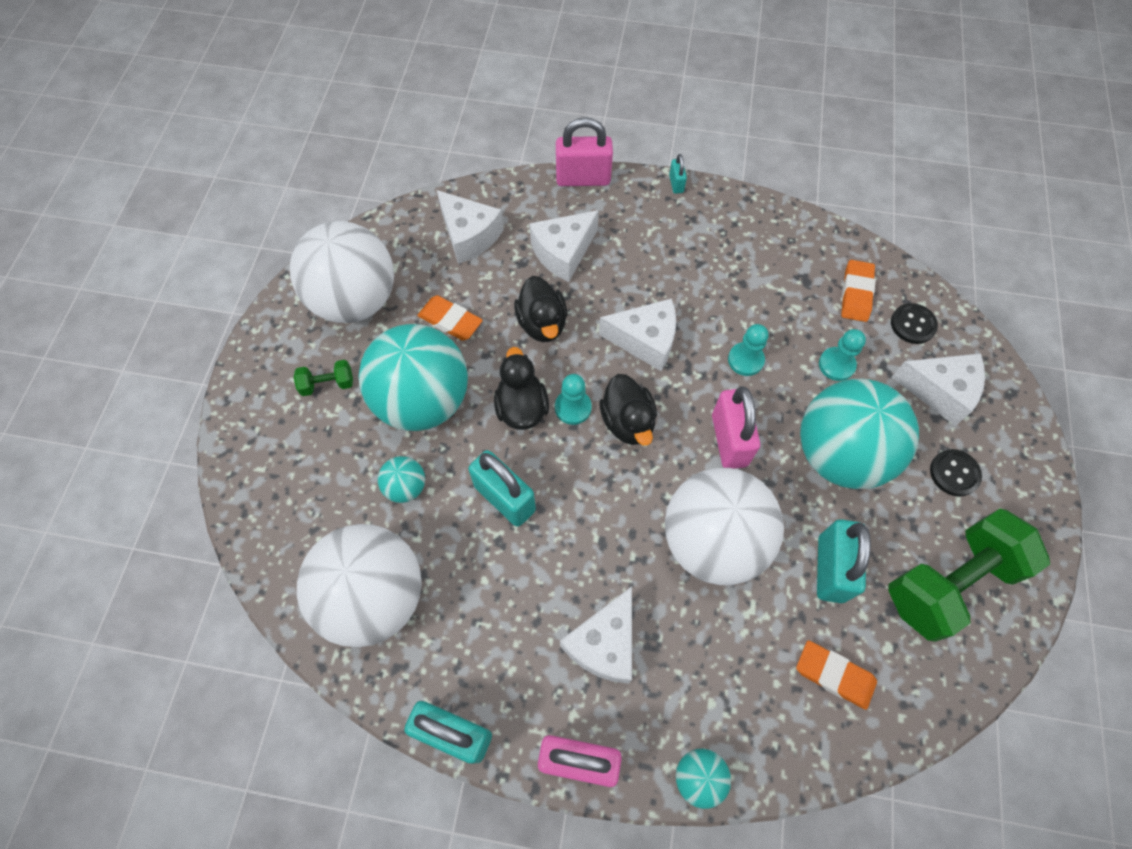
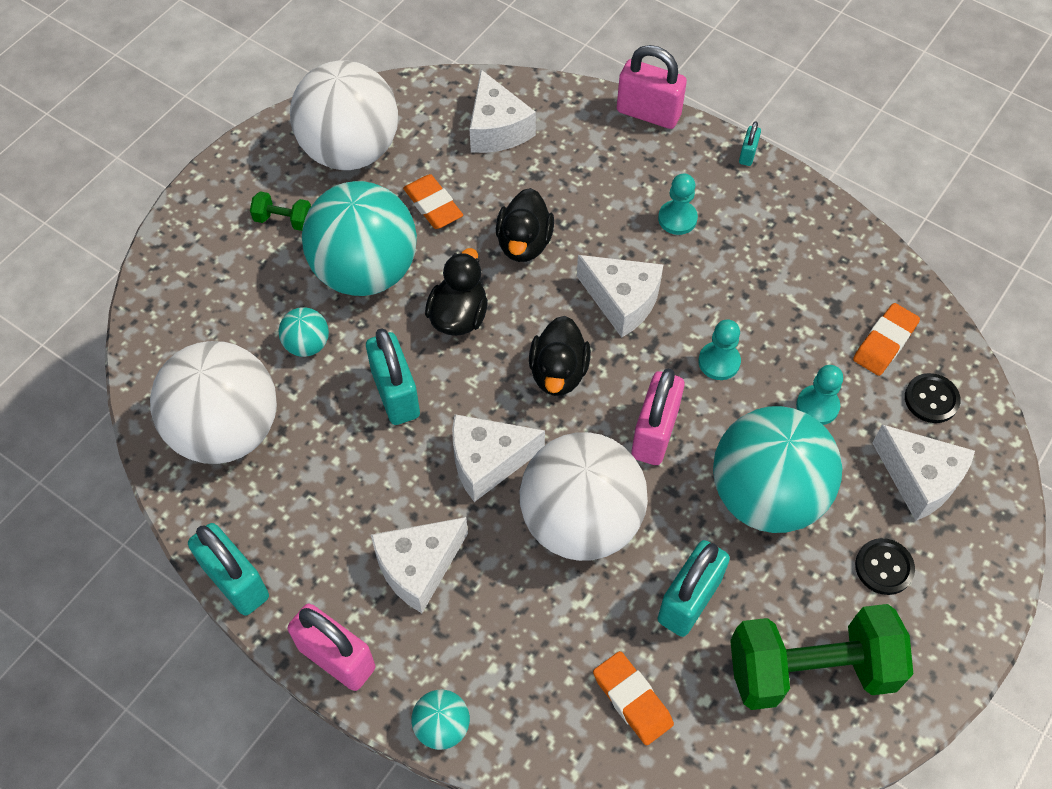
camera: 25 degrees right, 5 degrees down
(563, 253) = (585, 181): white cheese -> white cheese (488, 461)
(573, 408) = (510, 337): turquoise pawn -> turquoise pawn (677, 219)

